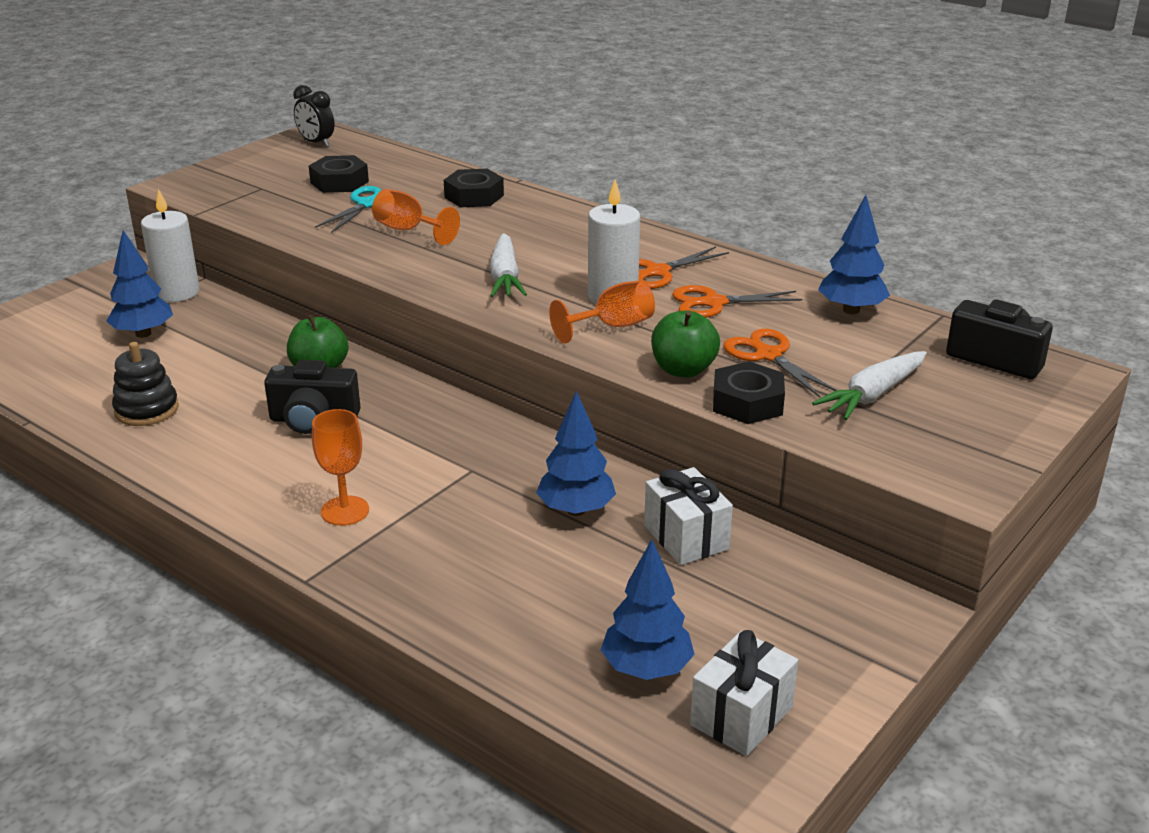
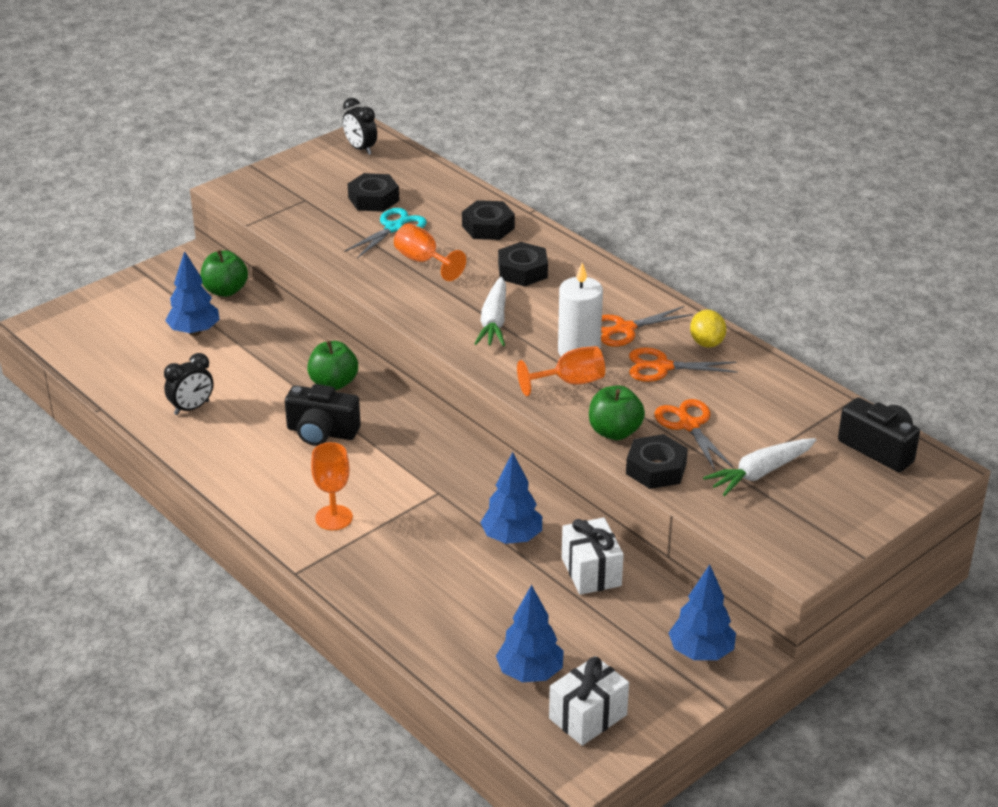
camera: 10 degrees right, 5 degrees up
(146, 410) = (191, 408): black stacking toy -> black clock
(177, 292) = (225, 291): white candle -> green apple
(524, 230) = (522, 271): none -> black nut
(754, 277) = (707, 343): none -> yellow lemon
(851, 310) = (777, 386): blue tree -> blue tree (701, 652)

